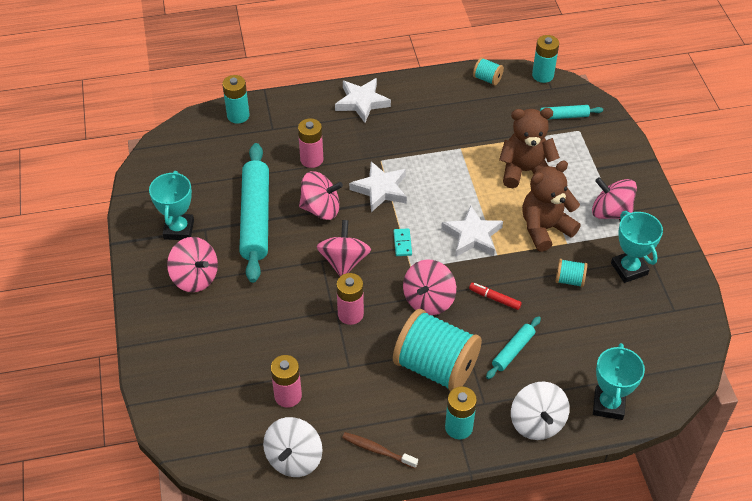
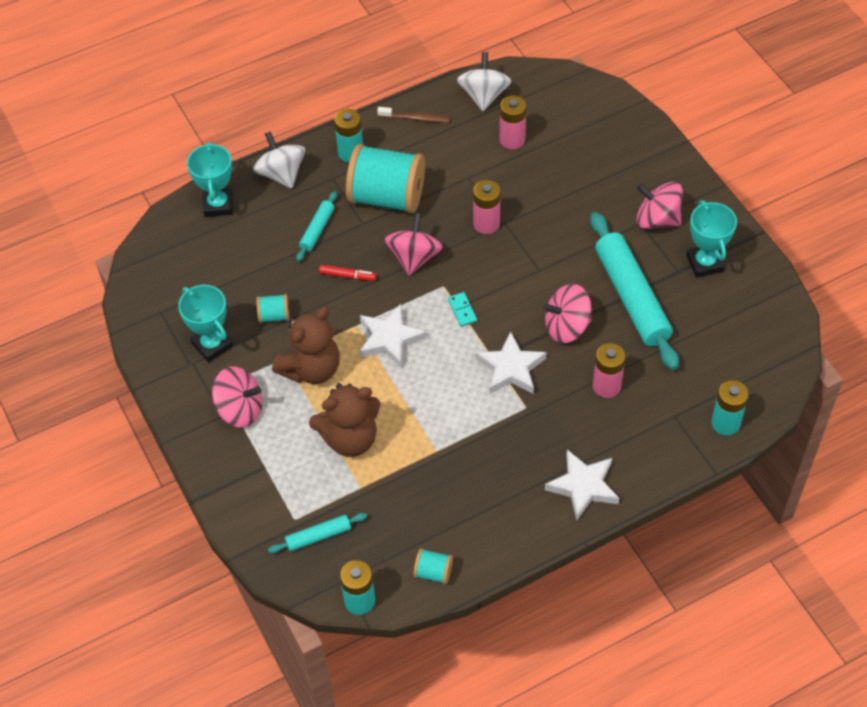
camera: 165 degrees right, 5 degrees up
(344, 261) = (515, 274): pink spinning top -> none

